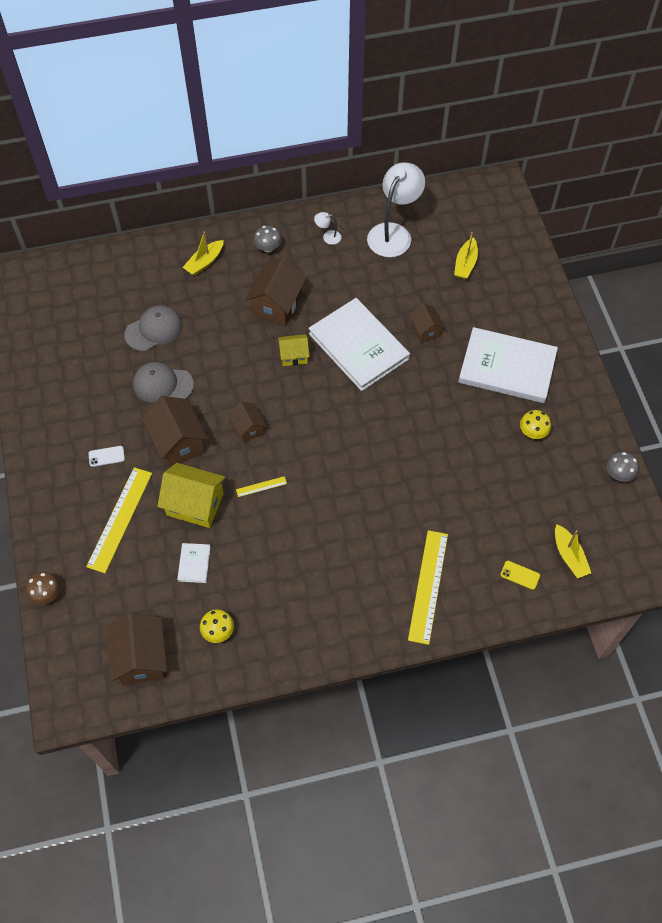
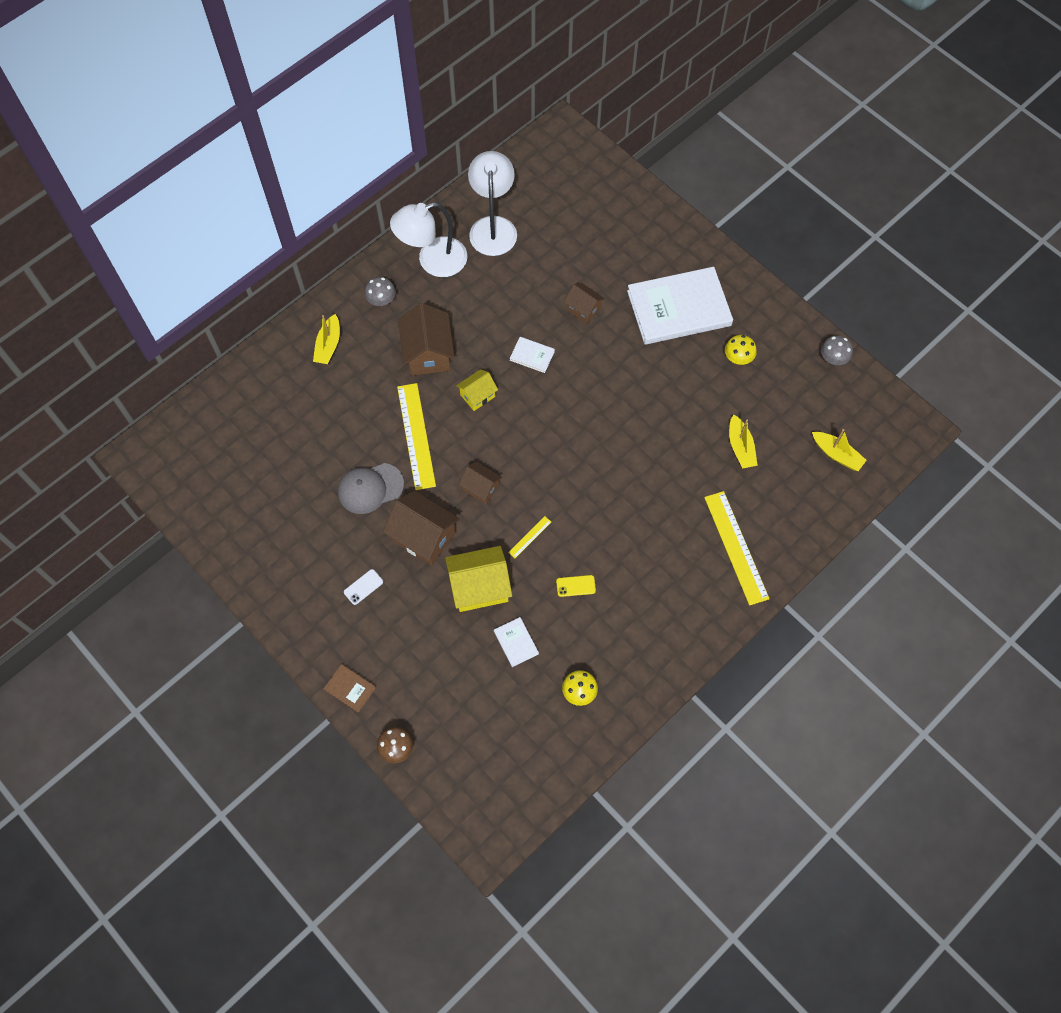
camera: 30 degrees left, 5 degrees up
(43, 528) = (350, 688): none -> brown book
(120, 519) = (418, 639): yellow ruler -> yellow ruler (416, 436)
(141, 658) = (526, 755): brown house -> none
(154, 330) = (324, 439): grey cap -> none
(328, 237) = (433, 261): white lamp -> white lamp, size x2.41
(358, 346) = (532, 355): white book -> white book, size x0.41
(465, 264) = (579, 226): yellow boat -> yellow boat (740, 447)
(520, 575) = (806, 494): yellow phone -> yellow phone (575, 586)

